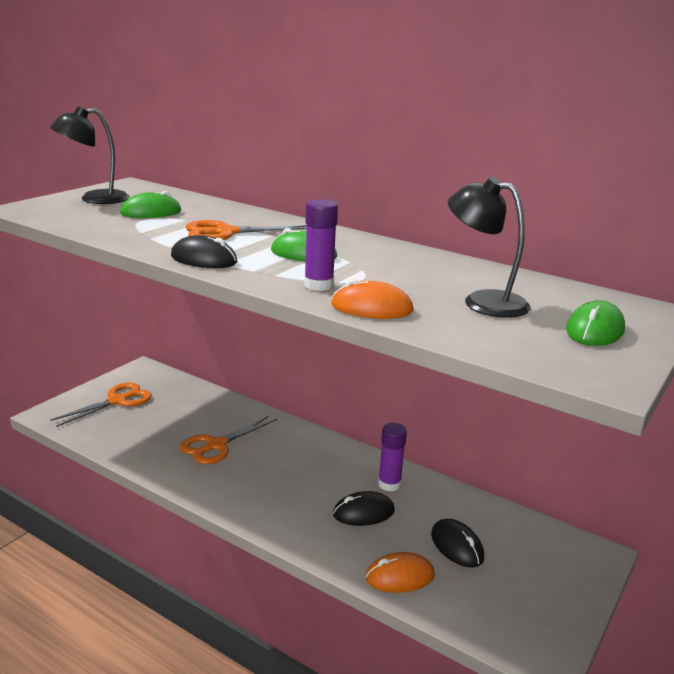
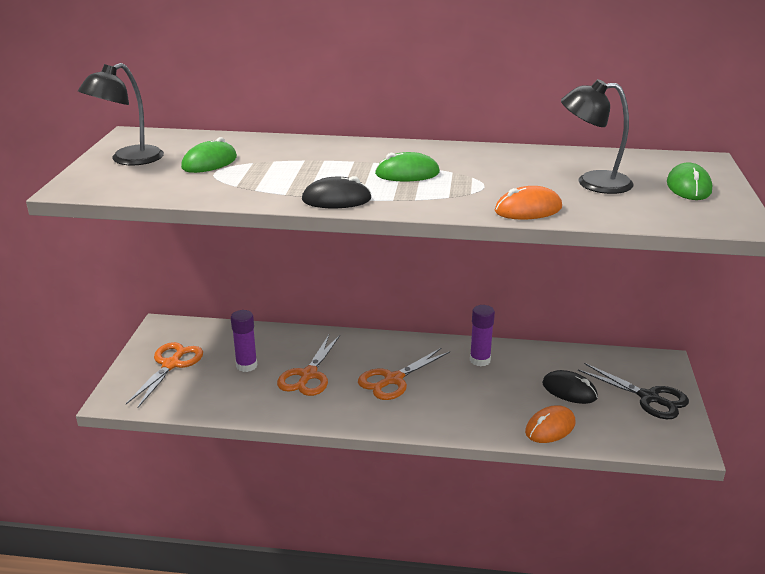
camera: 25 degrees left, 5 degrees up
(226, 233) = (311, 168): orange scissors -> orange scissors (393, 380)
(318, 285) = (462, 200): purple glue stick -> purple glue stick (246, 366)
(363, 512) = (481, 389): black mouse -> none
(543, 587) = (649, 398): none -> black scissors

